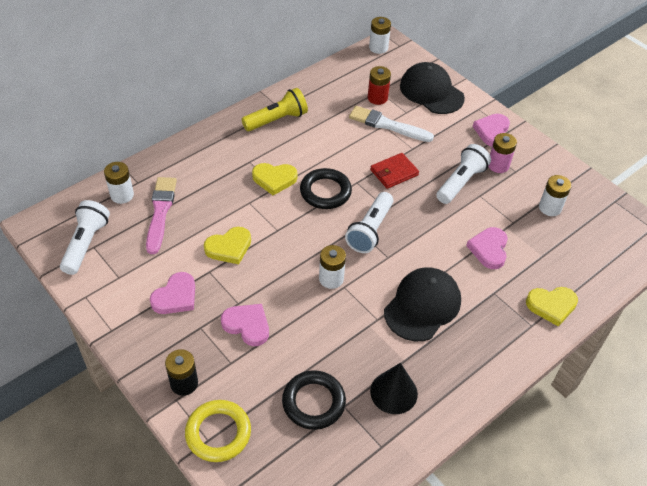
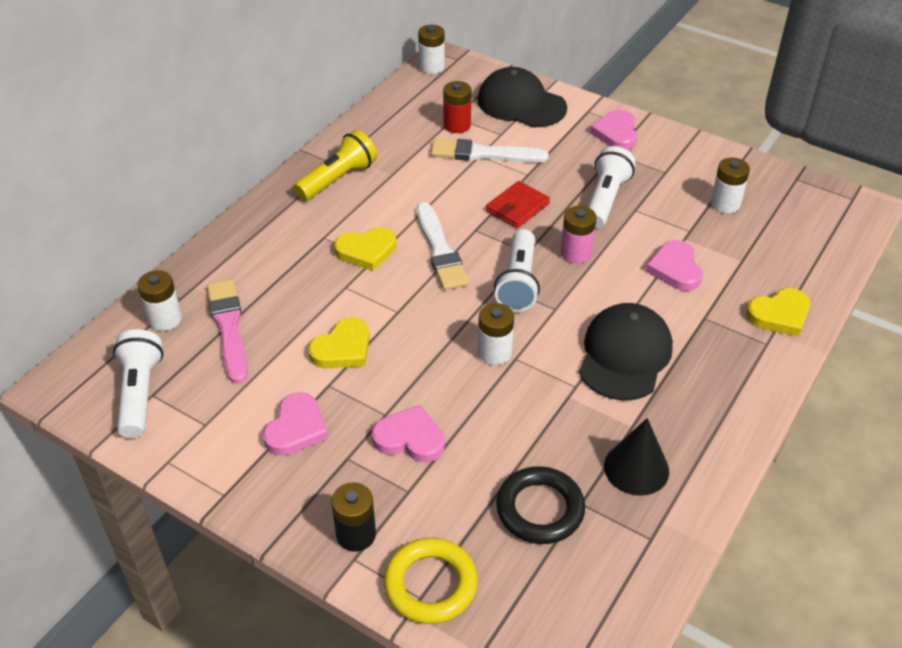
camera: 15 degrees left, 5 degrees down
(325, 192) = (440, 250): black ring -> white brush
(498, 165) = (641, 170): pink battery -> pink battery (576, 253)

